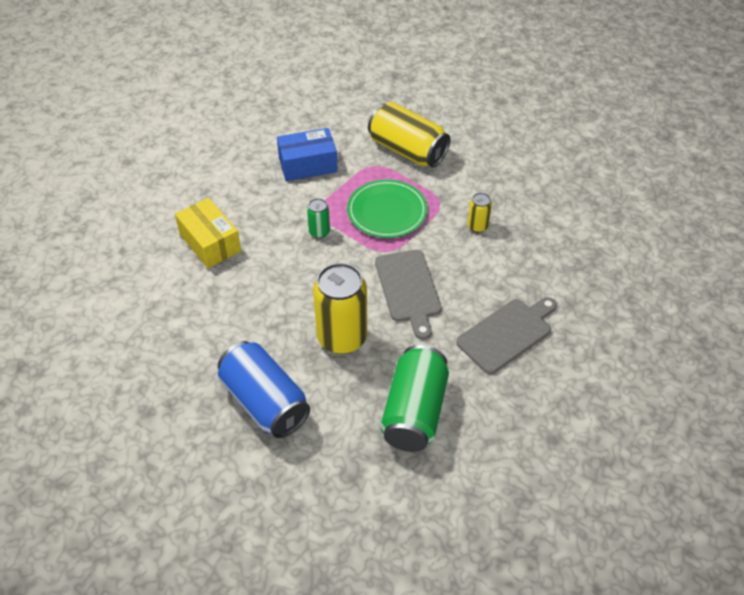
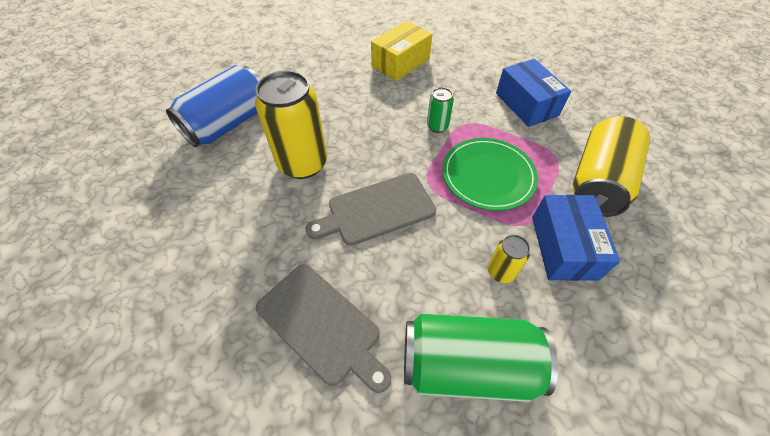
camera: 80 degrees right, 5 degrees up
(414, 412) = (207, 236): green can -> green can (467, 365)
(462, 188) = (563, 247): none -> blue box

